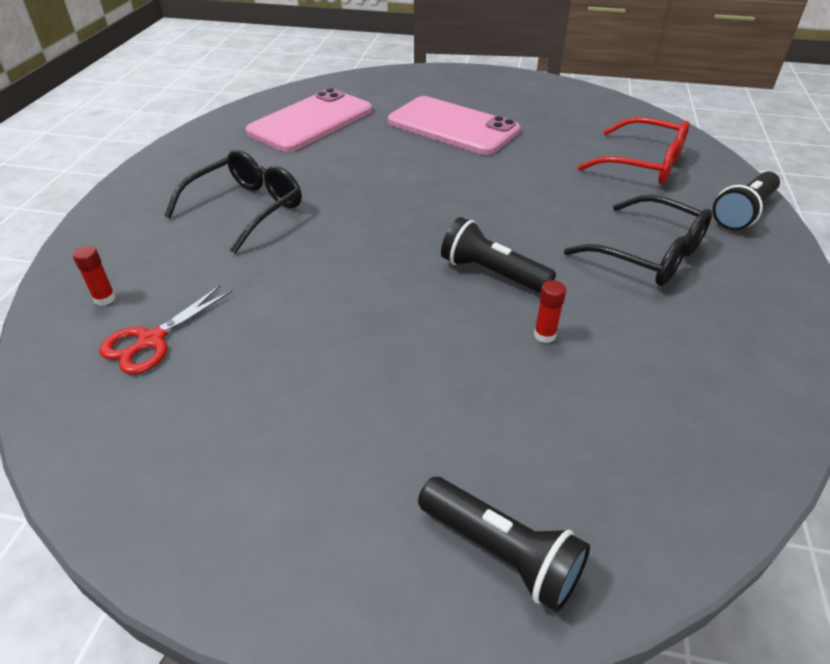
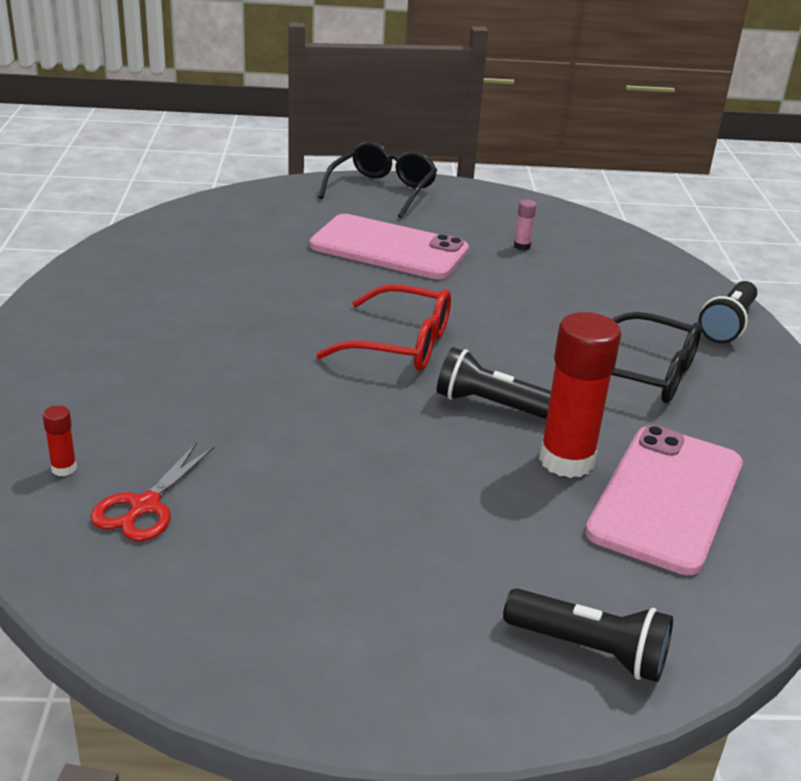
camera: 15 degrees left, 10 degrees down
(245, 209) = (183, 358): black glasses -> black glasses (382, 191)
(311, 121) = (215, 250): pink phone -> pink phone (666, 498)
(544, 335) = (566, 460): red glue stick -> red glue stick, size x2.38
(568, 130) = (522, 246): none -> pink glue stick
(642, 164) = (612, 280): red glasses -> red glasses (399, 344)

